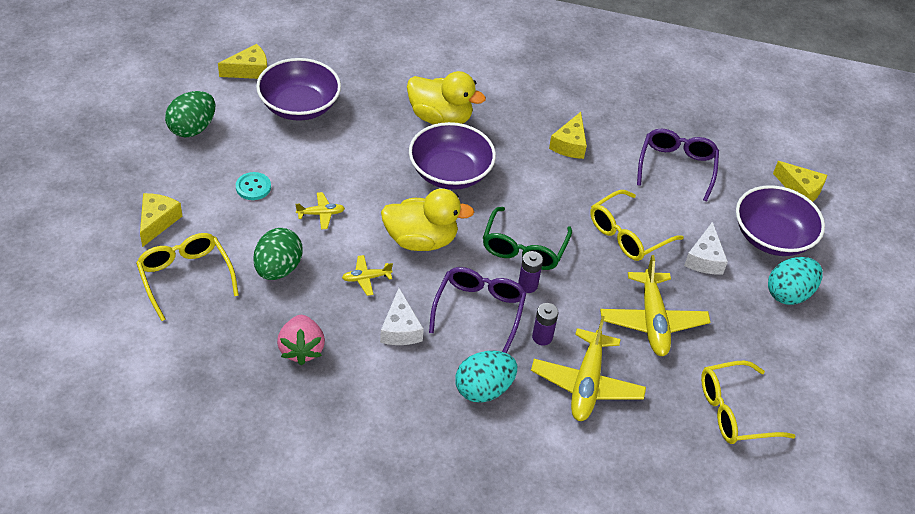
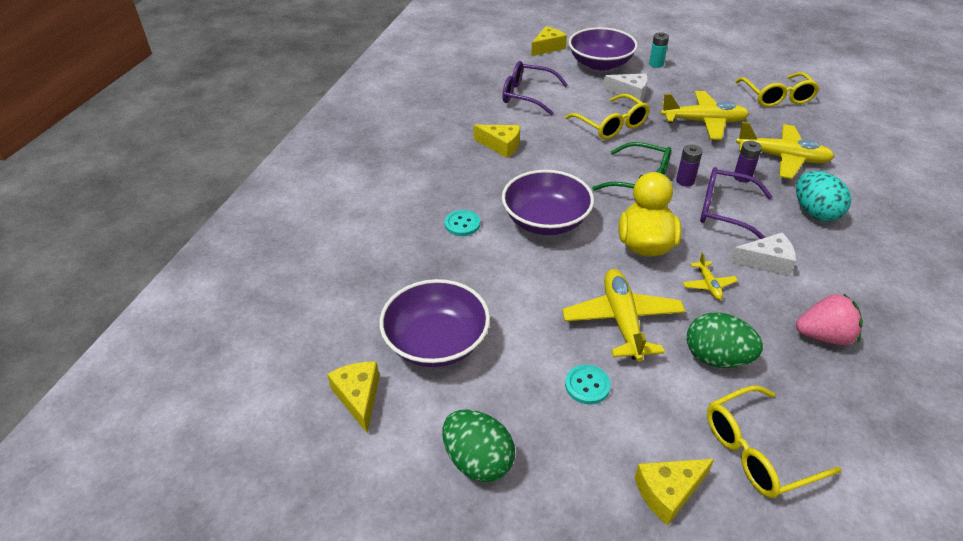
camera: 80 degrees left, 5 degrees down
(157, 222) = (668, 492): yellow cheese -> yellow cheese turned 45 degrees counterclockwise
(321, 214) = (622, 321): yellow plane -> yellow plane, size x2.09
(440, 118) = (462, 224): yellow duck -> turquoise button
(789, 294) = (656, 64): turquoise egg -> turquoise battery

